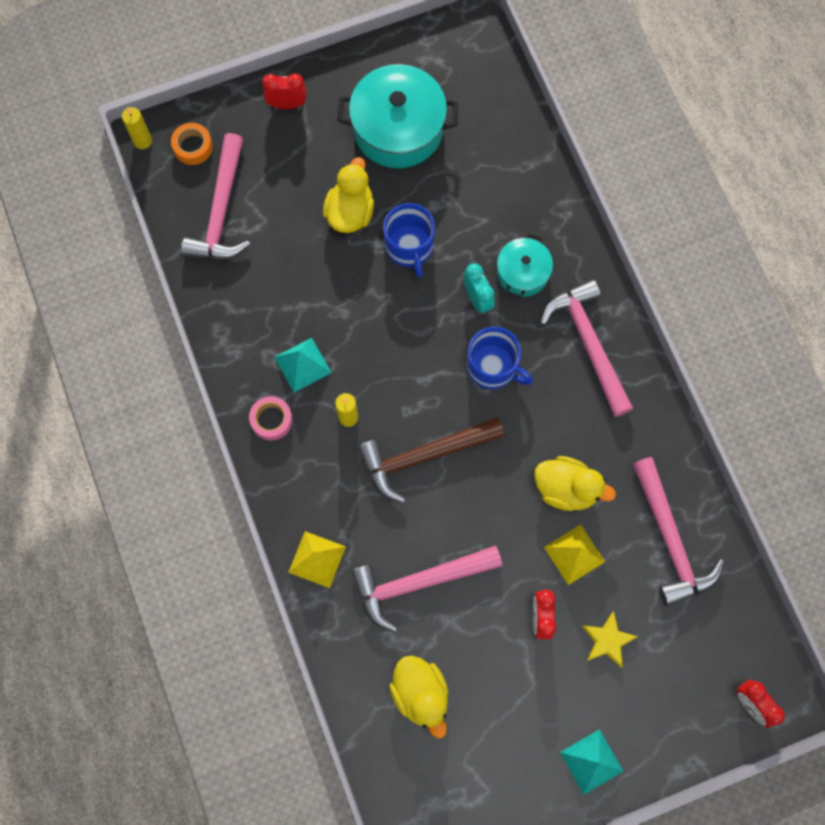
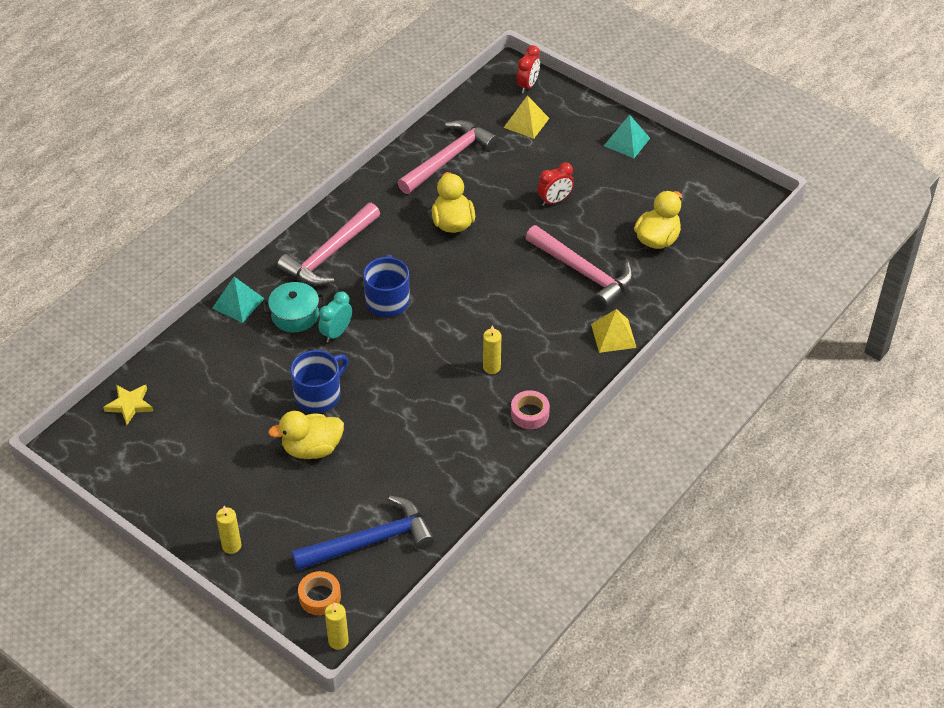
camera: 120 degrees left, 25 degrees down
(221, 211) = (370, 541): pink hammer -> blue hammer
(287, 104) = (231, 546): red clock -> yellow candle
(302, 365) = (470, 416): turquoise pyramid -> turquoise pyramid (238, 303)
(398, 129) = (209, 452): turquoise pot -> none
(424, 456) = (488, 309): brown hammer -> none
(574, 554) = (497, 201): yellow pyramid -> yellow pyramid (526, 122)
(607, 640) = (542, 163): yellow star -> yellow star (129, 405)

